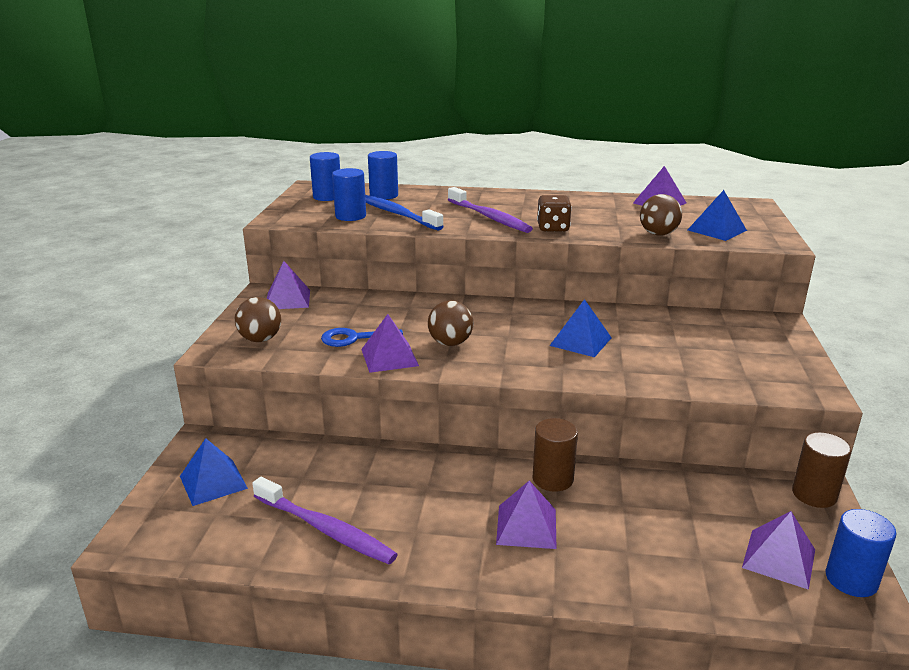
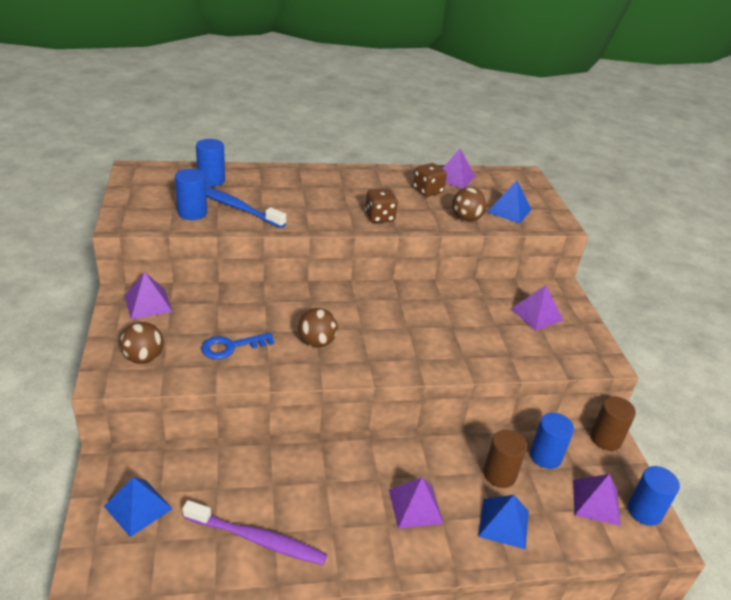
camera: 20 degrees left, 10 degrees up
(327, 197) = (157, 185): blue cylinder -> blue cylinder (545, 456)
(389, 357) = (271, 366): purple pyramid -> purple pyramid (537, 314)
(489, 217) = (320, 206): purple toothbrush -> none
(553, 479) = (421, 455): brown cylinder -> brown cylinder (499, 474)
(581, 341) = (421, 328): blue pyramid -> blue pyramid (504, 523)
(621, 211) = (427, 191): none -> brown dice

